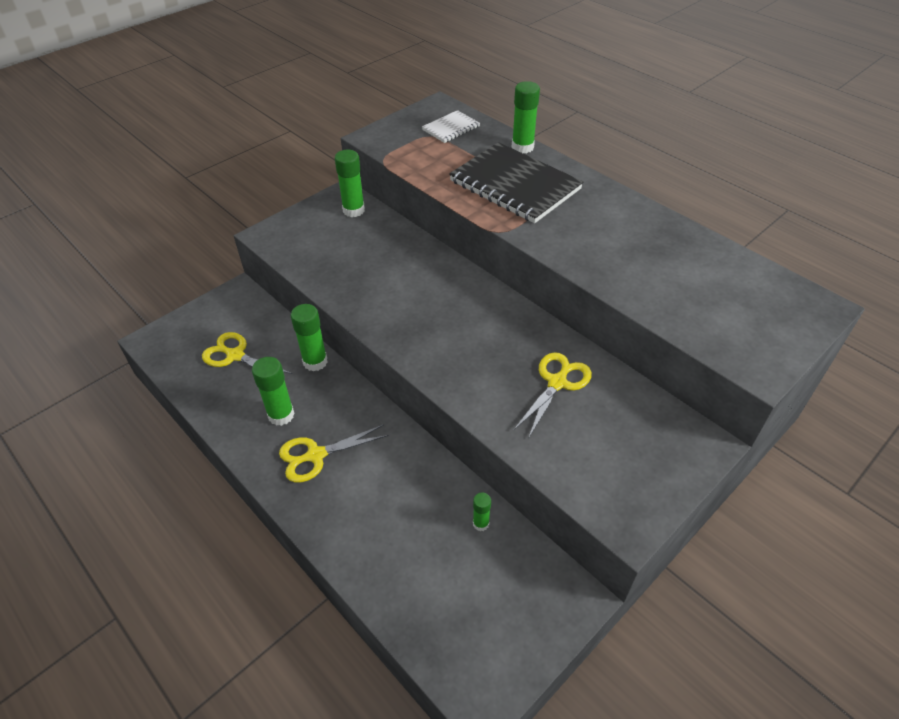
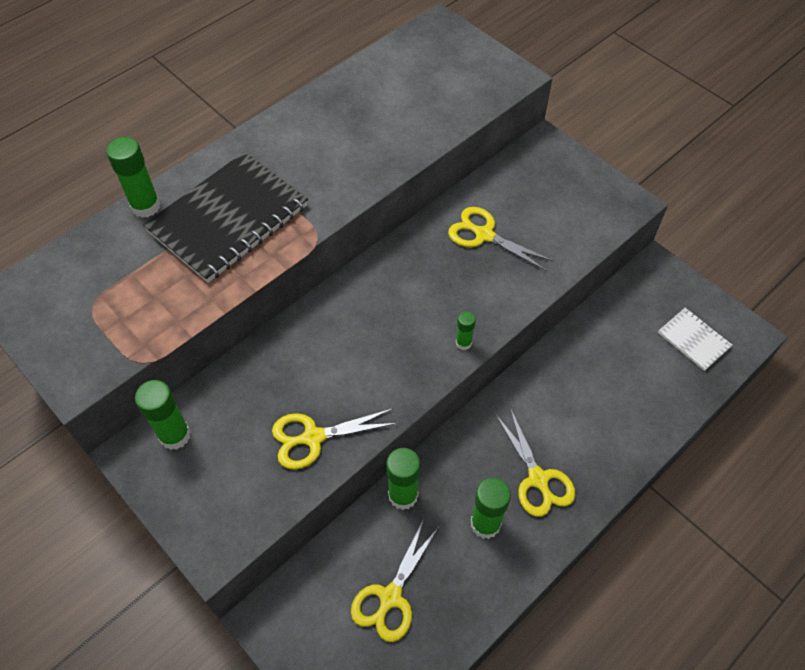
camera: 90 degrees left, 10 degrees up
(343, 275) = (313, 437): none -> yellow scissors
(451, 128) = (78, 282): white notebook -> white notebook (693, 340)
(481, 523) = (599, 330): green glue stick -> green glue stick (463, 343)

